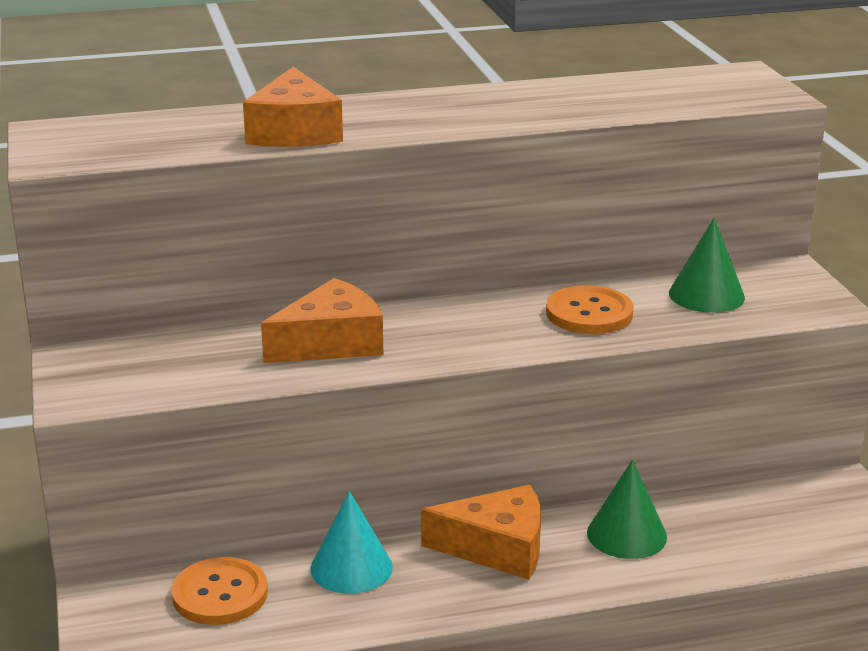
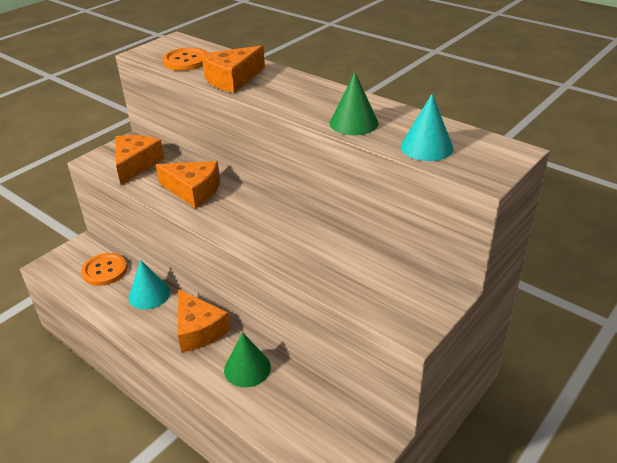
camera: 55 degrees right, 10 degrees up
(165, 366) = (136, 164): none -> orange cheese
(589, 313) = (302, 246): orange button -> orange button (186, 61)
(675, 98) = (426, 147): none -> turquoise cone
(706, 295) = (371, 276): green cone -> green cone (354, 123)

